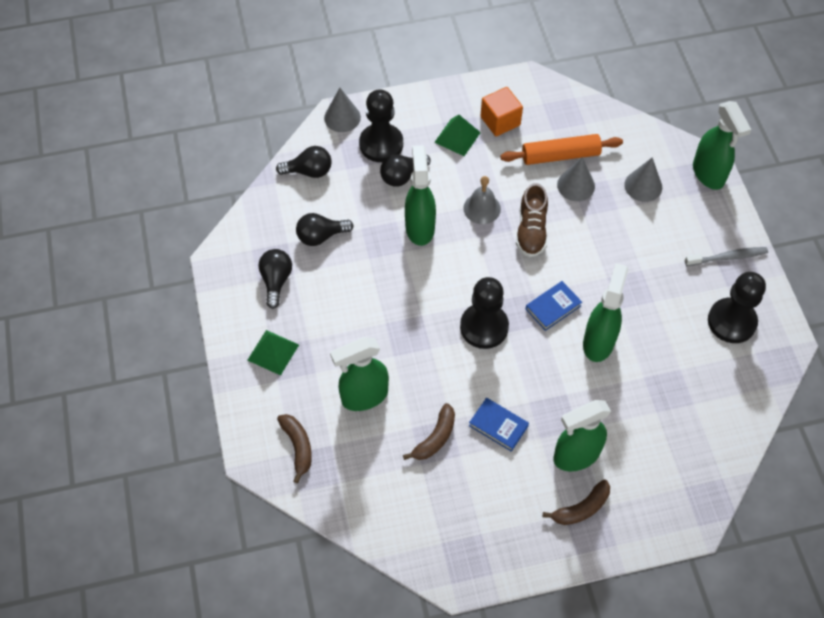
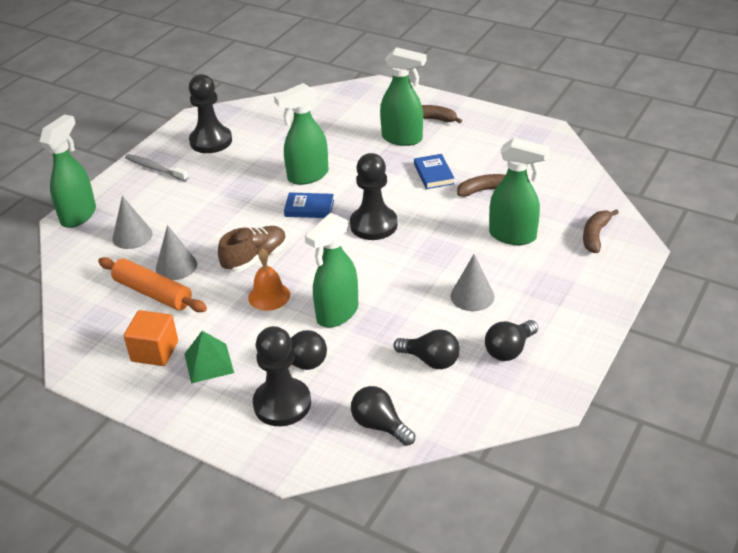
camera: 135 degrees left, 20 degrees down
(273, 352) = (561, 301): green pyramid -> none
(342, 117) = (286, 458): grey cone -> grey cone (472, 296)
(482, 208) = (269, 296): grey bell -> orange bell

